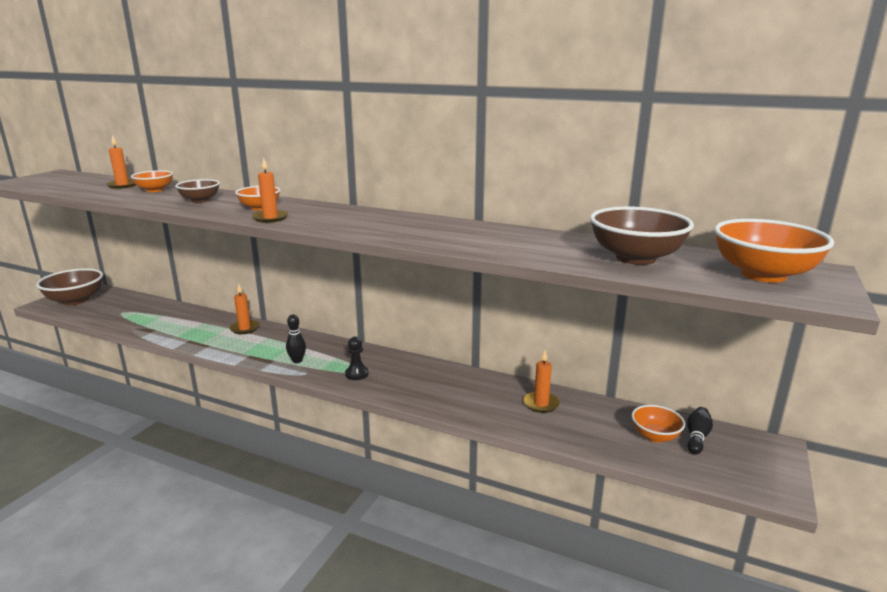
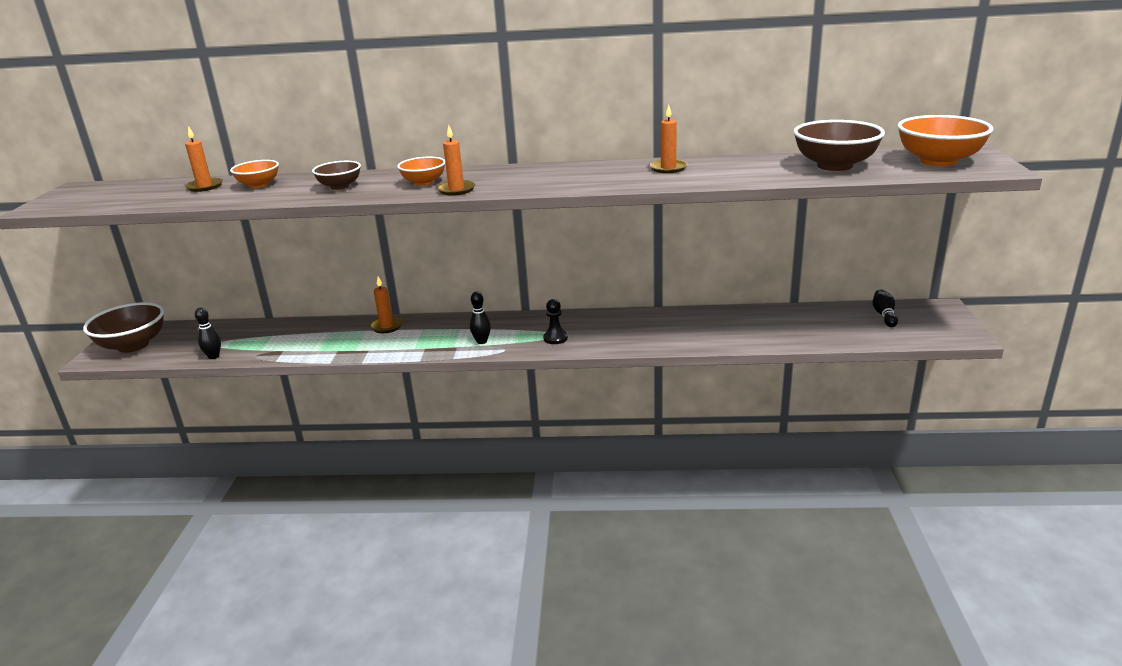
camera: 20 degrees left, 5 degrees up
(109, 322) = (213, 356): none -> black bowling pin
(541, 404) = (744, 321): orange candle -> orange candle (668, 168)
(655, 436) = (853, 322): orange bowl -> none

